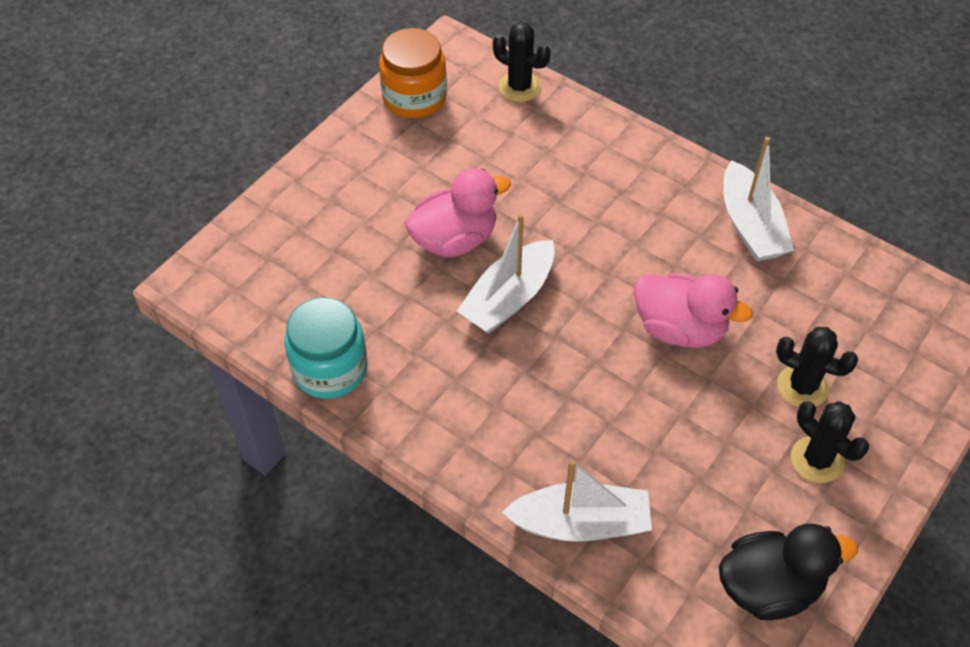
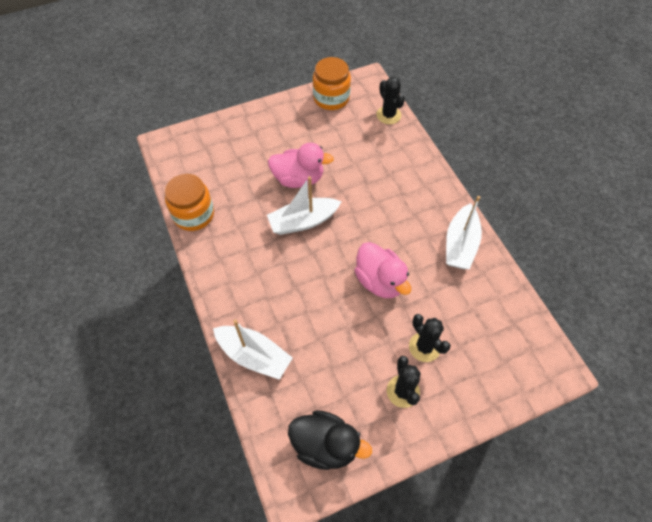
camera: 30 degrees right, 5 degrees up
(330, 369) = (193, 215): turquoise jar -> orange jar

